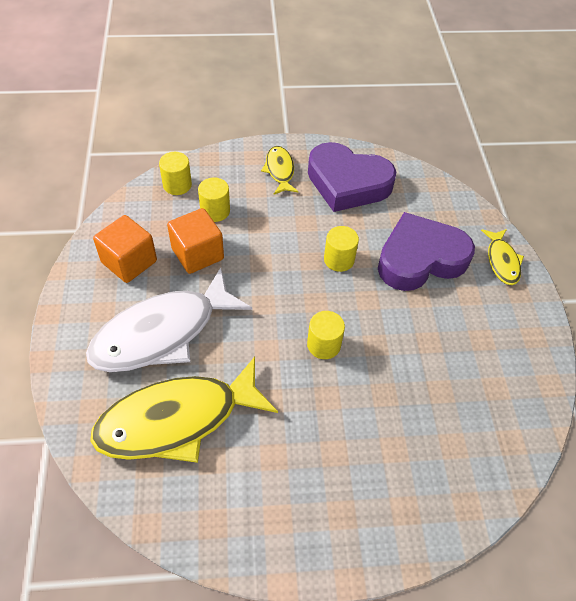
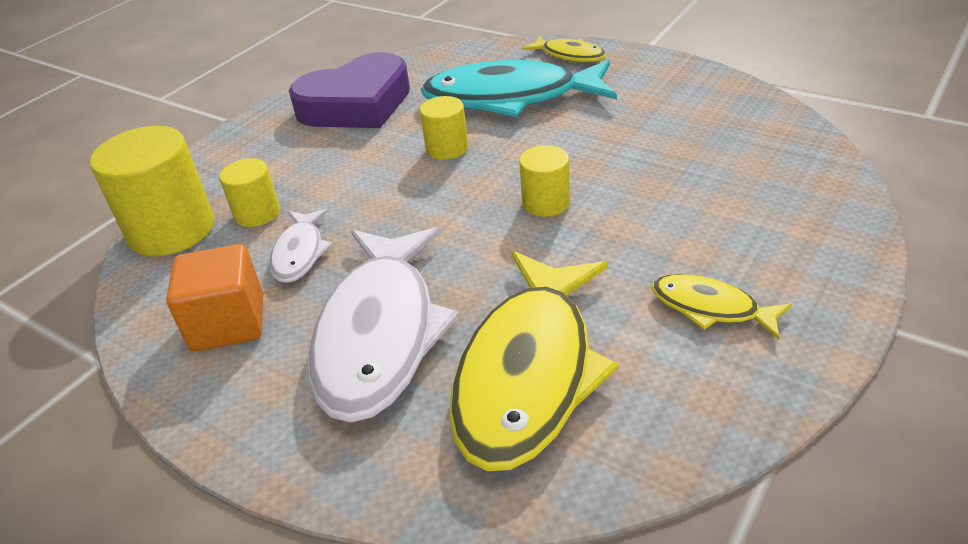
camera: 45 degrees left, 15 degrees down
(177, 185) = (172, 230): yellow cylinder -> yellow cylinder, size x1.84
(197, 254) = (300, 253): orange cube -> white fish
(280, 170) = (272, 142): yellow fish -> yellow fish (710, 308)
(420, 258) = (510, 98): purple heart -> turquoise fish

